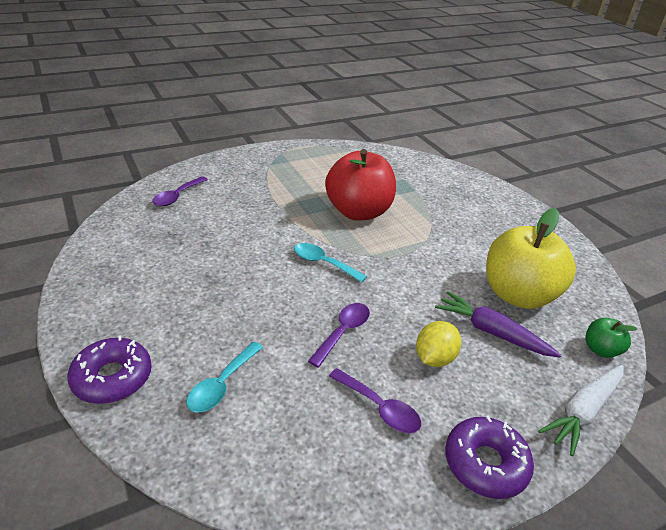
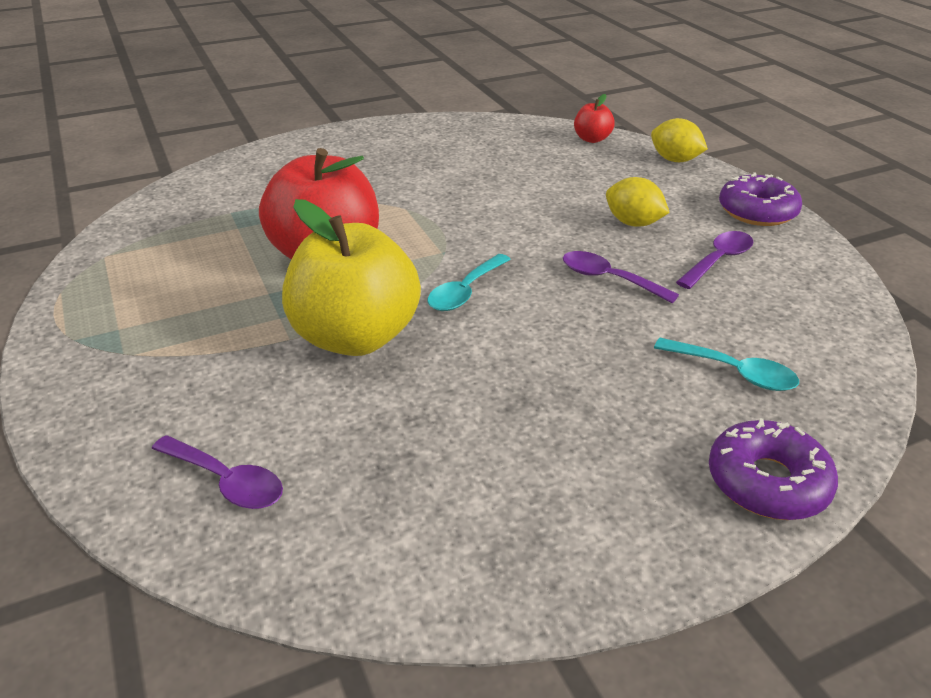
camera: 85 degrees left, 0 degrees up
(492, 332) = (582, 187): purple carrot -> none
(518, 295) = (515, 165): yellow apple -> yellow apple (355, 337)
(583, 411) = (675, 160): white carrot -> yellow lemon
(600, 350) = (592, 139): green apple -> red apple

